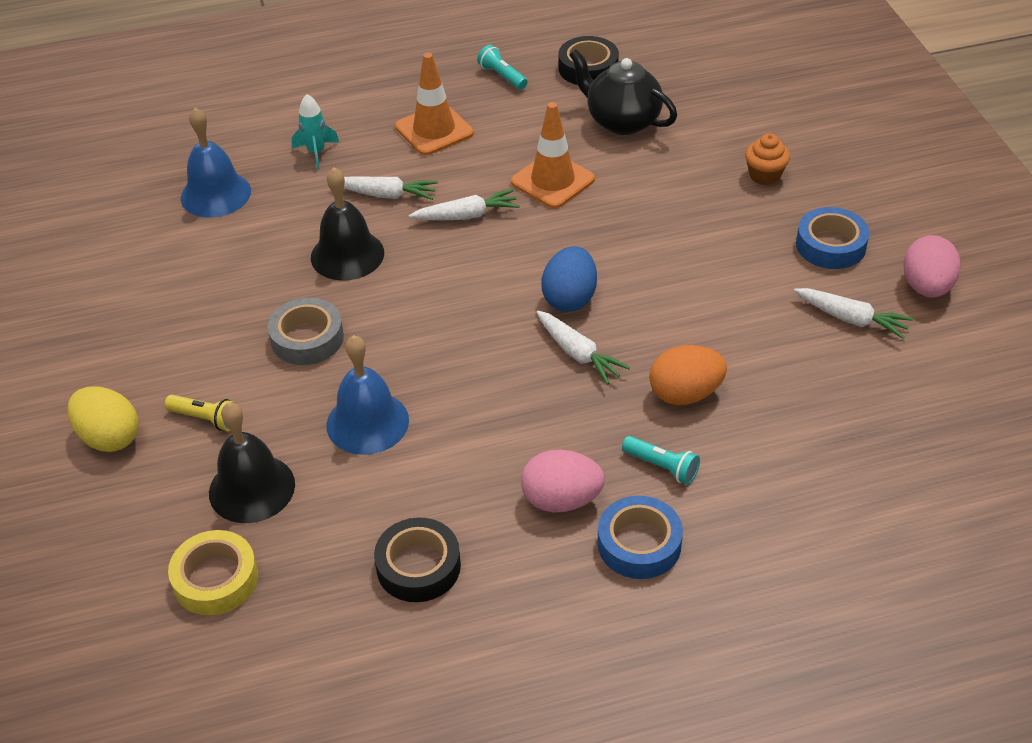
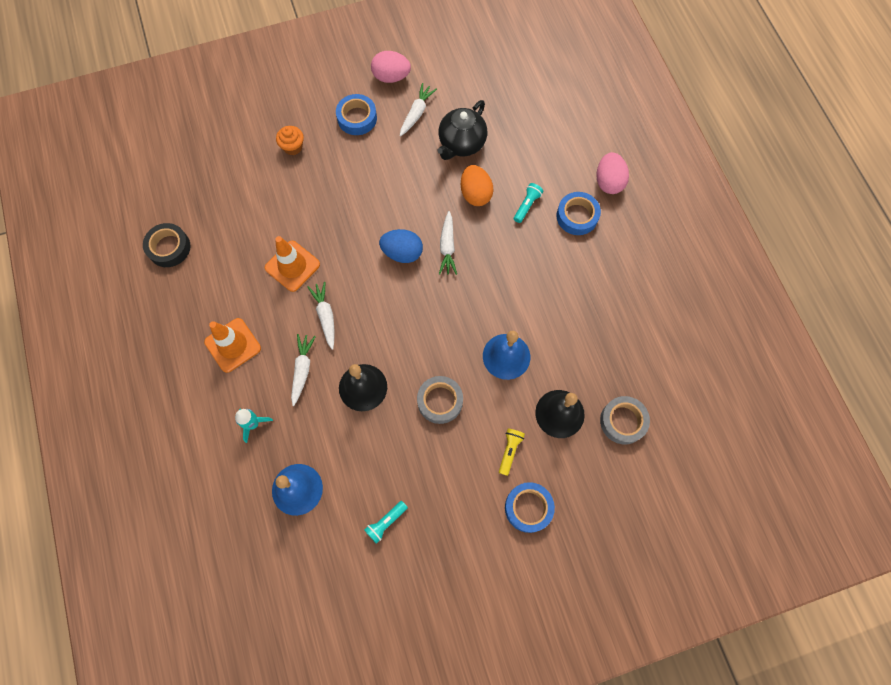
camera: 95 degrees left, 25 degrees up
(109, 437) = (528, 508): yellow egg -> blue tape
(215, 579) = (623, 421): yellow tape -> grey tape
(418, 566) = (602, 318): black tape -> none
(502, 76) = (172, 304): turquoise flashlight -> turquoise flashlight (386, 522)
(561, 500) = (553, 252): pink egg -> pink egg (608, 182)
(578, 354) = (447, 247): white carrot -> white carrot turned 135 degrees clockwise
(622, 121) = (232, 226): black teapot -> black teapot (461, 144)

